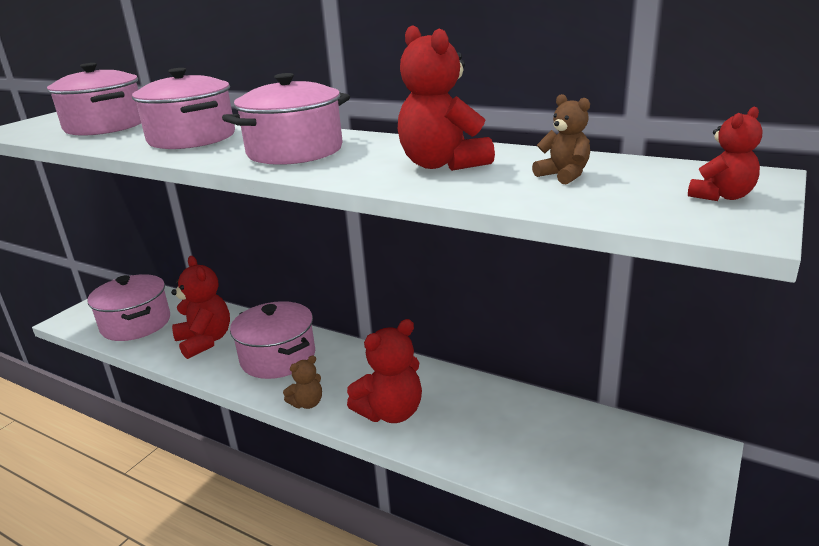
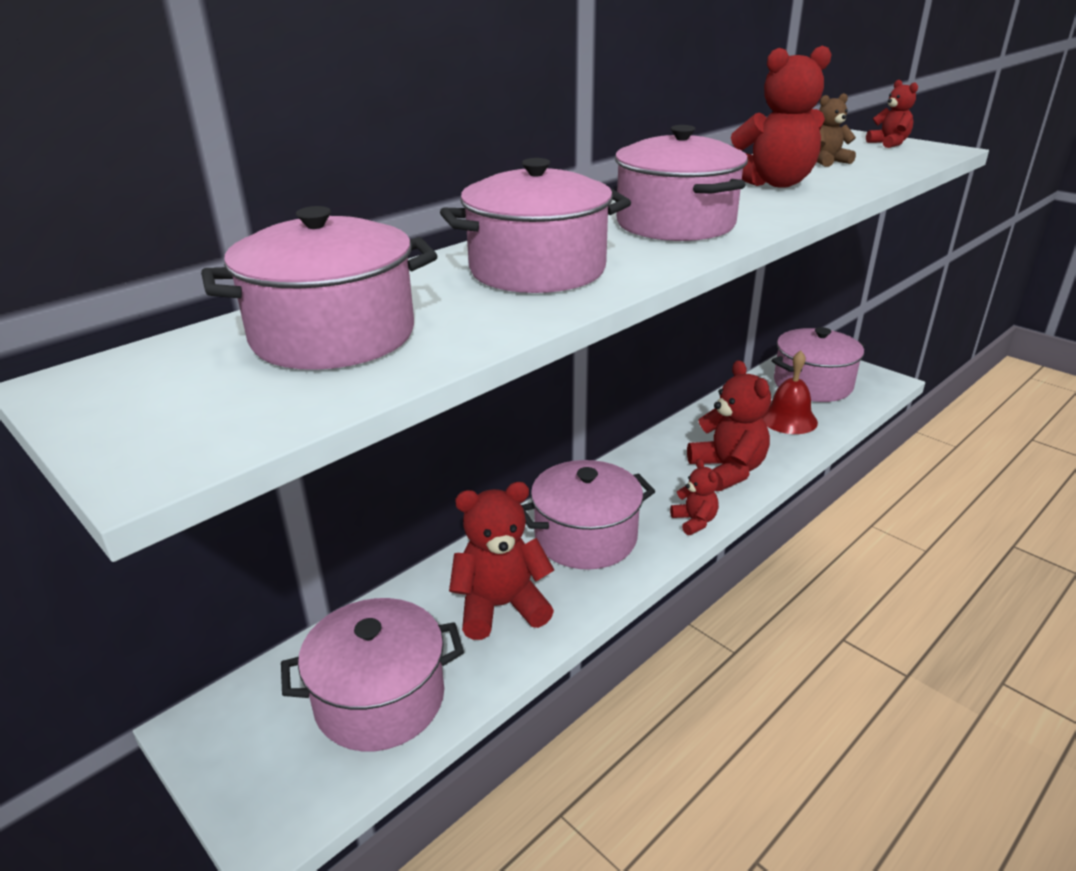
camera: 75 degrees left, 5 degrees up
(307, 403) = (694, 521): brown teddy bear -> red teddy bear
(511, 444) = (788, 419): none -> red bell
(612, 458) = (812, 384): none -> pink pot

